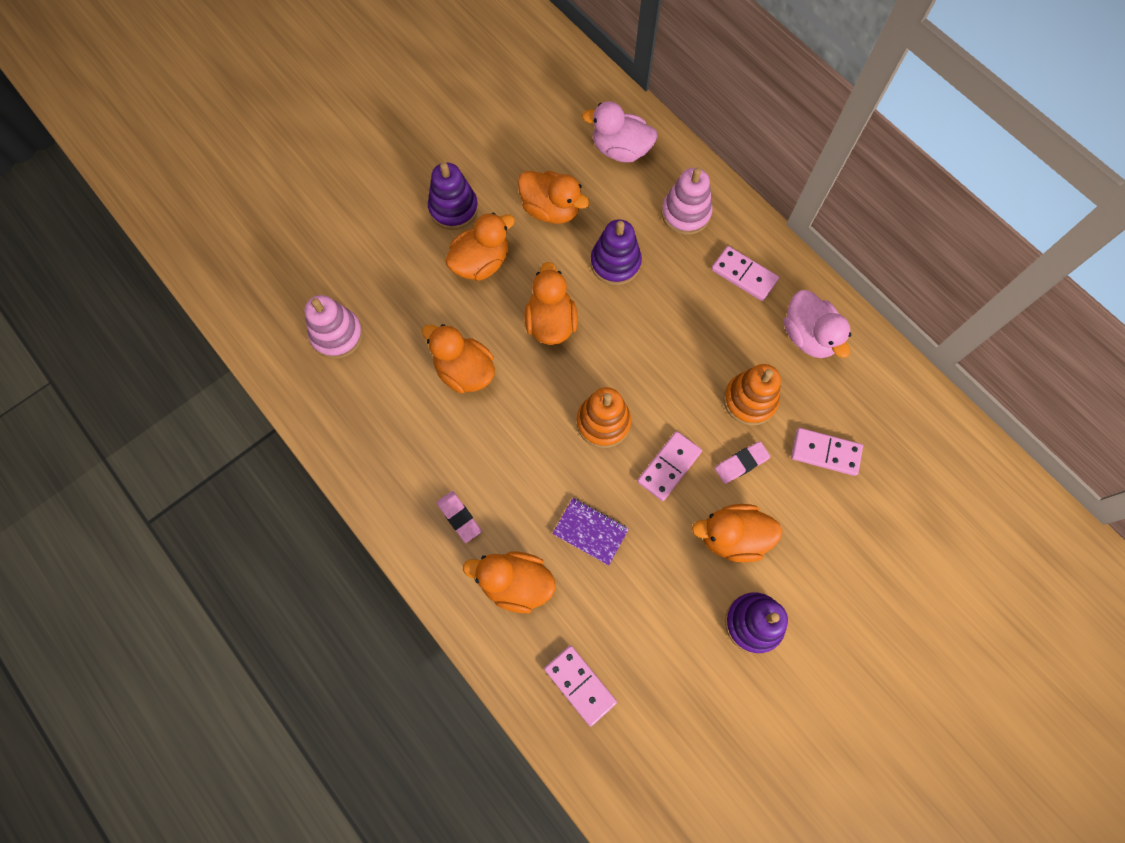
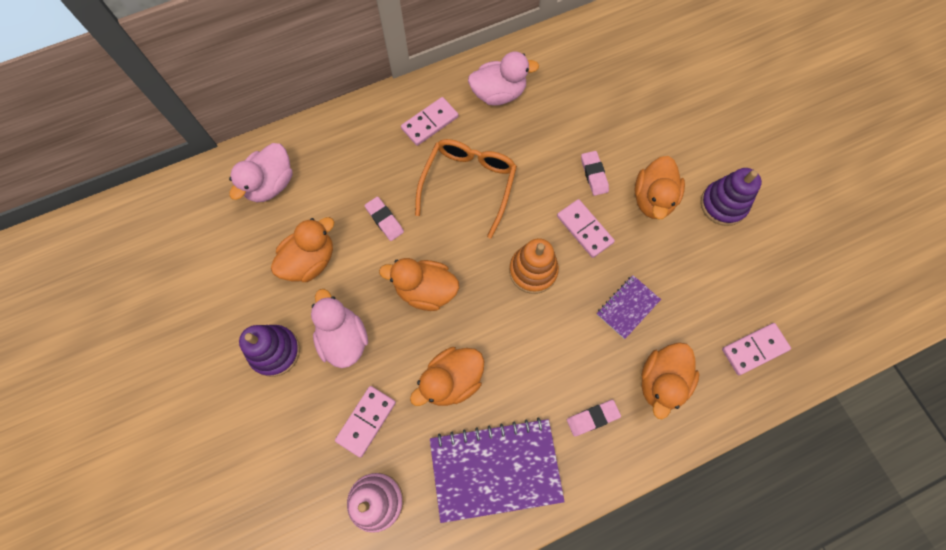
camera: 75 degrees left, 0 degrees up
(387, 433) = (495, 469): none -> purple notebook
(481, 262) = (343, 338): orange duck -> pink duck
(615, 263) = (384, 220): purple stacking toy -> pink eraser
(683, 333) = (468, 184): none -> orange glasses
(685, 213) = (356, 150): pink stacking toy -> none
(749, 400) = (542, 152): orange stacking toy -> none
(825, 453) = (598, 113): pink domino -> pink domino (366, 421)

